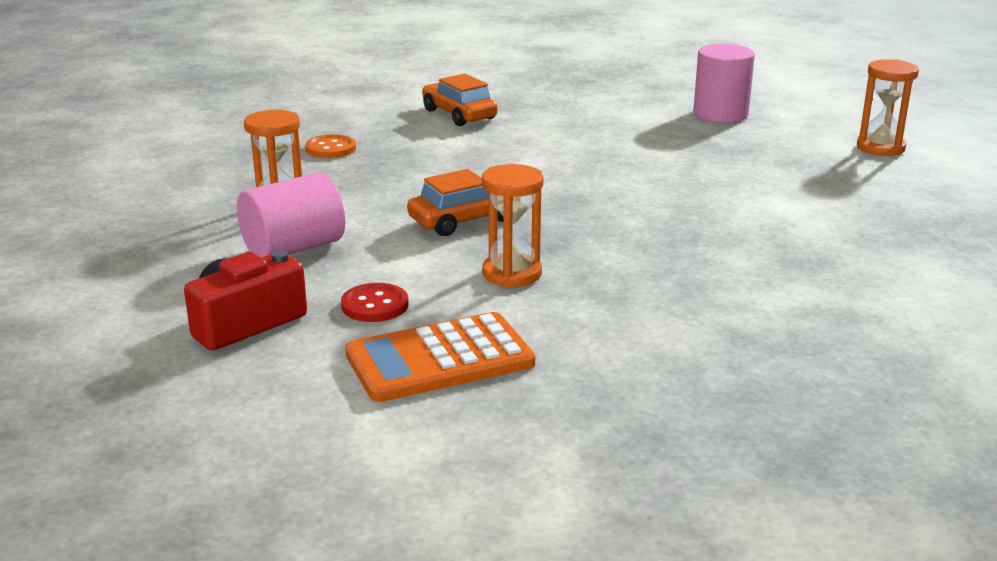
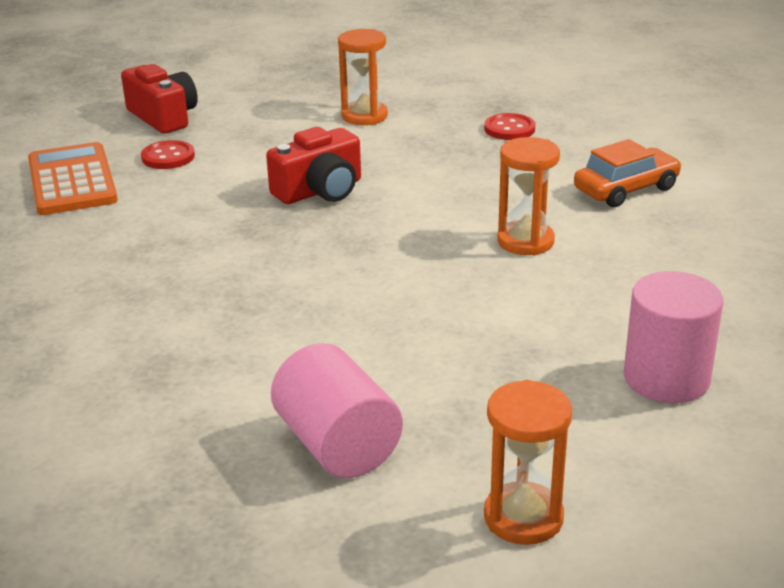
camera: 95 degrees right, 5 degrees up
(293, 248) = (282, 125): pink cylinder -> pink cylinder (337, 445)
(331, 149) = (509, 129): orange button -> red button
(464, 220) = (320, 191): orange car -> red camera
(512, 273) = (198, 210): orange hourglass -> orange hourglass (525, 241)

